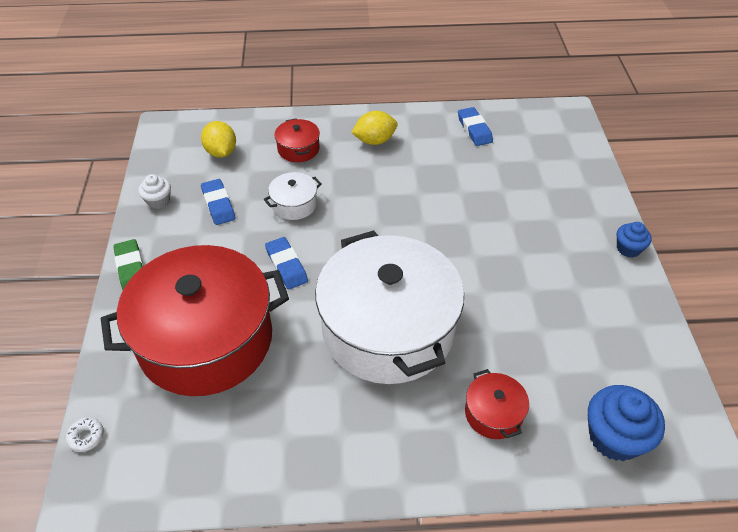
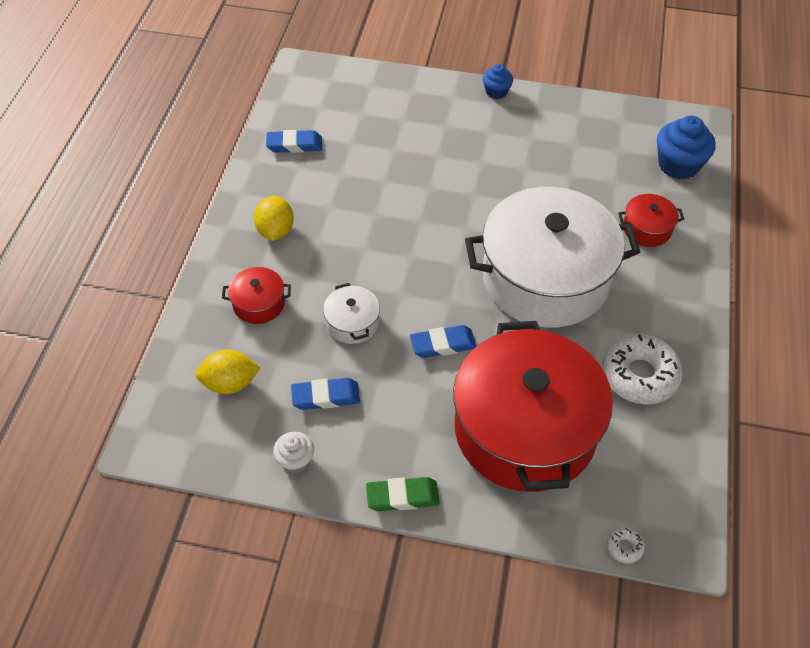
camera: 75 degrees left, 5 degrees up
(286, 428) = (639, 375): none -> white donut

